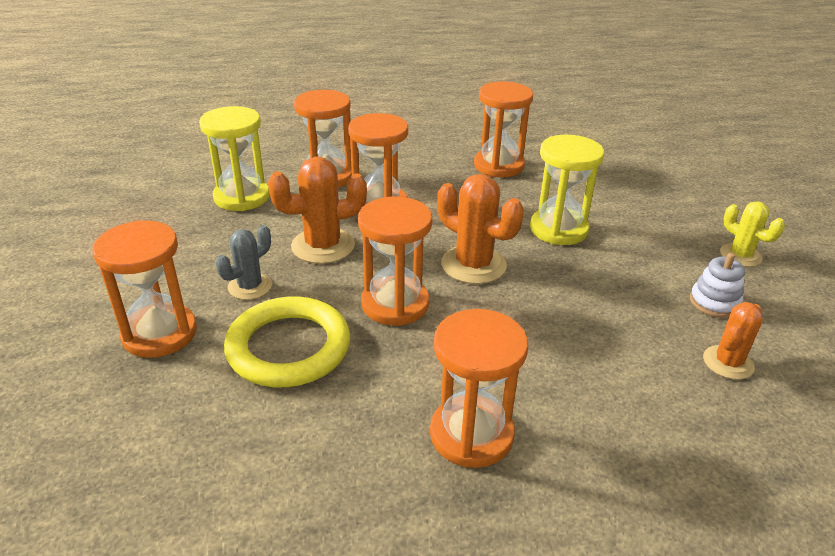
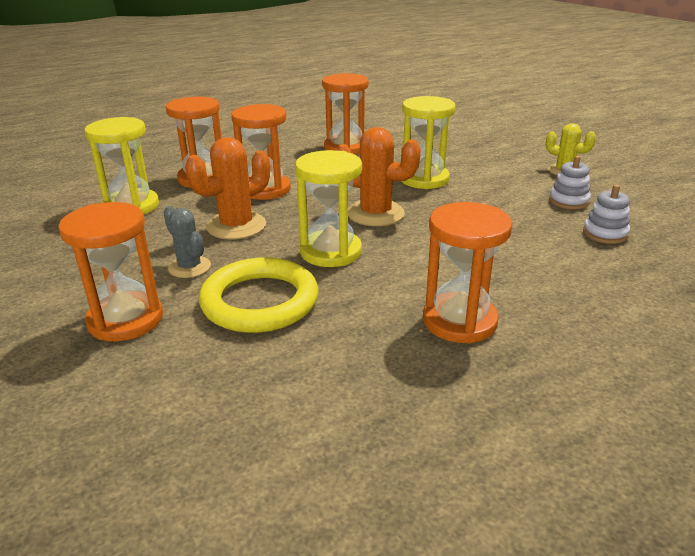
camera: 20 degrees left, 5 degrees down
(250, 286) = (189, 267): grey cactus -> grey cactus turned 60 degrees counterclockwise
(395, 304) = (331, 252): orange hourglass -> yellow hourglass
(728, 362) = (605, 233): orange cactus -> white stacking toy

